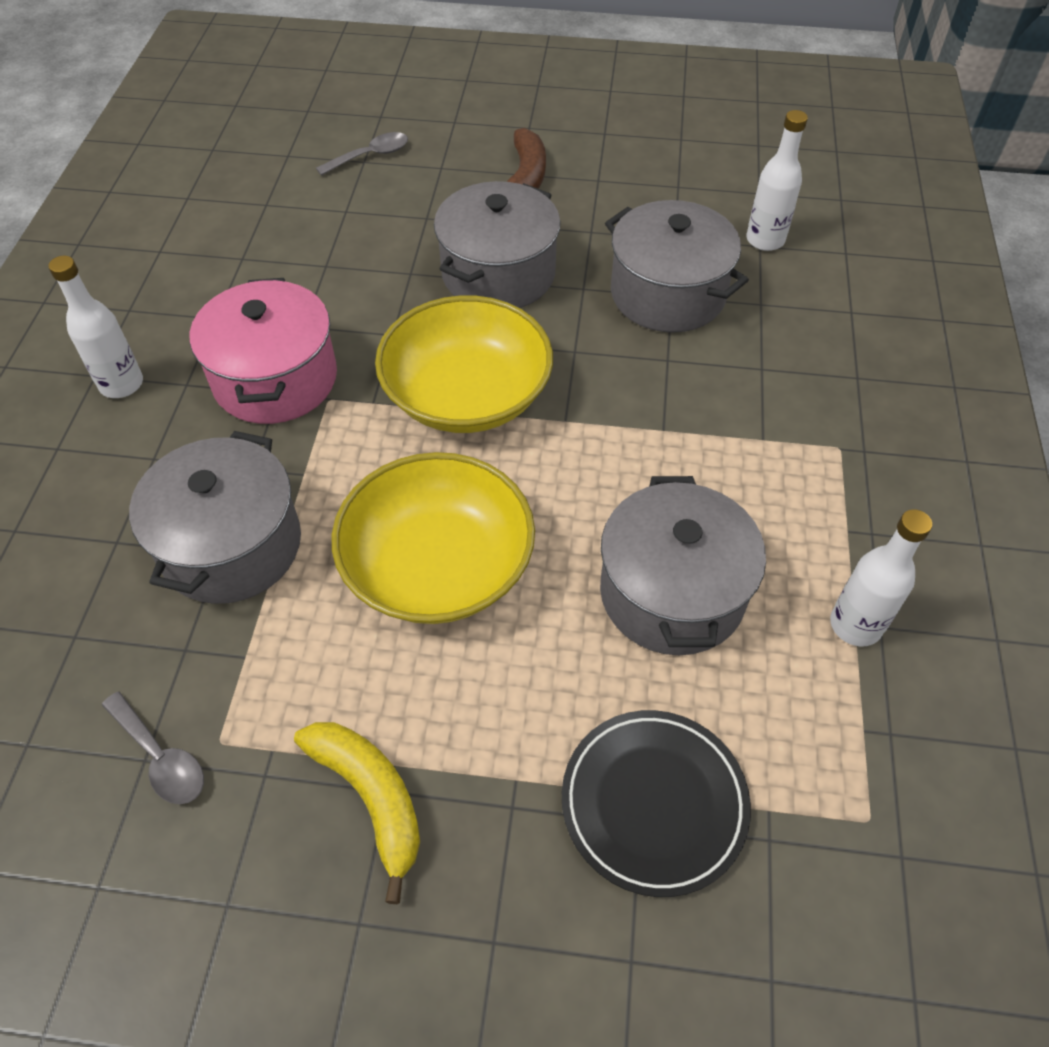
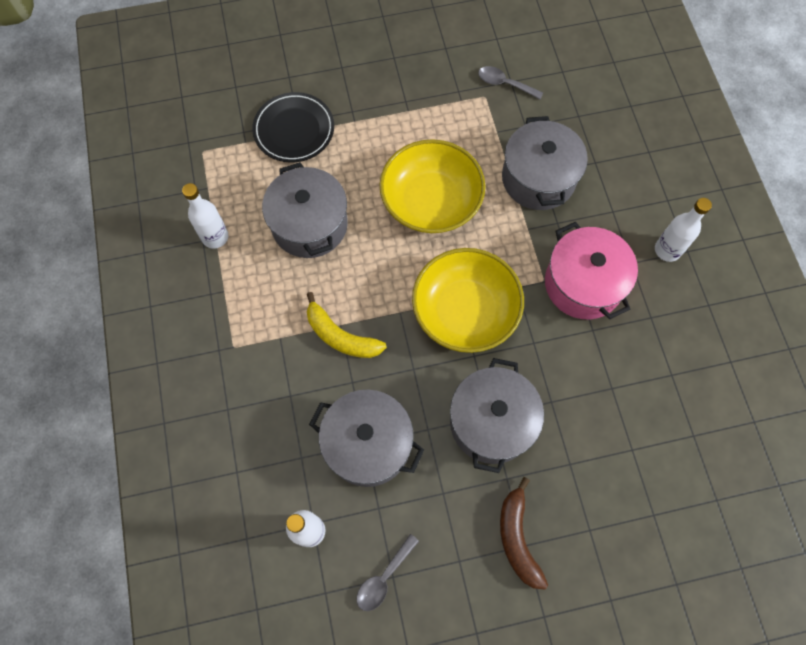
camera: 160 degrees right, 15 degrees up
(370, 156) = (652, 524): grey spoon -> grey spoon (384, 578)
(371, 798) = (410, 96): yellow banana -> yellow banana (341, 336)

